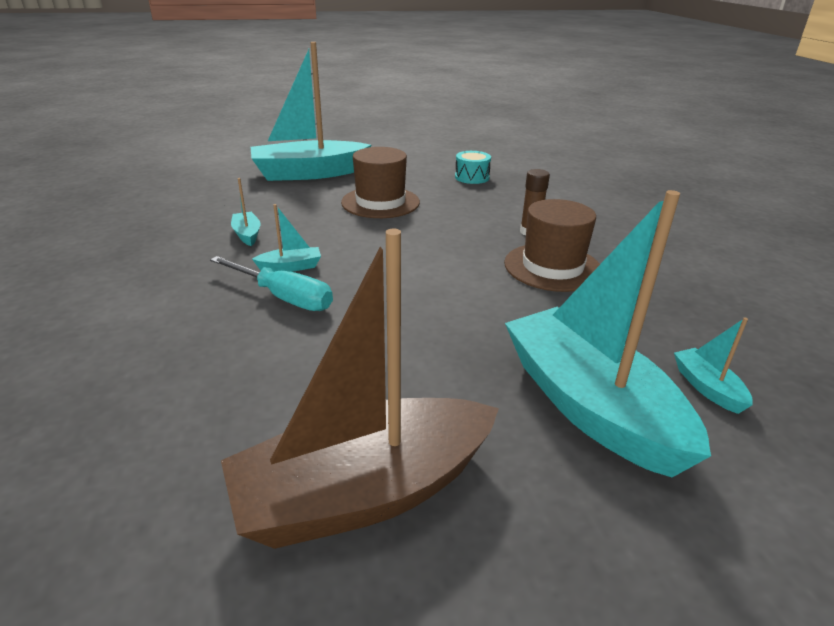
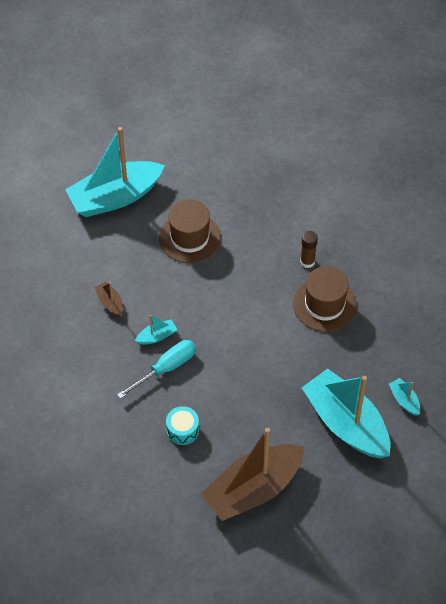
camera: 10 degrees left, 25 degrees up
(247, 234) = (110, 303): turquoise boat -> brown boat
(284, 297) = (166, 368): turquoise screwdriver -> turquoise screwdriver turned 60 degrees counterclockwise
(472, 177) = (253, 179): turquoise drum -> turquoise drum (182, 430)

